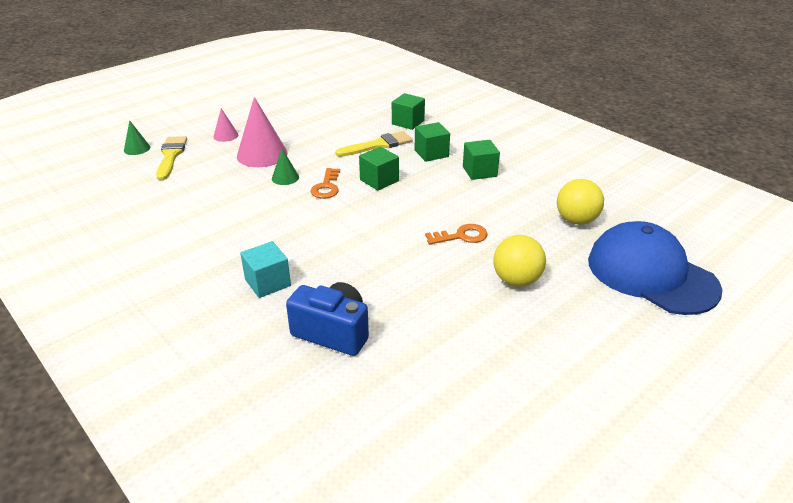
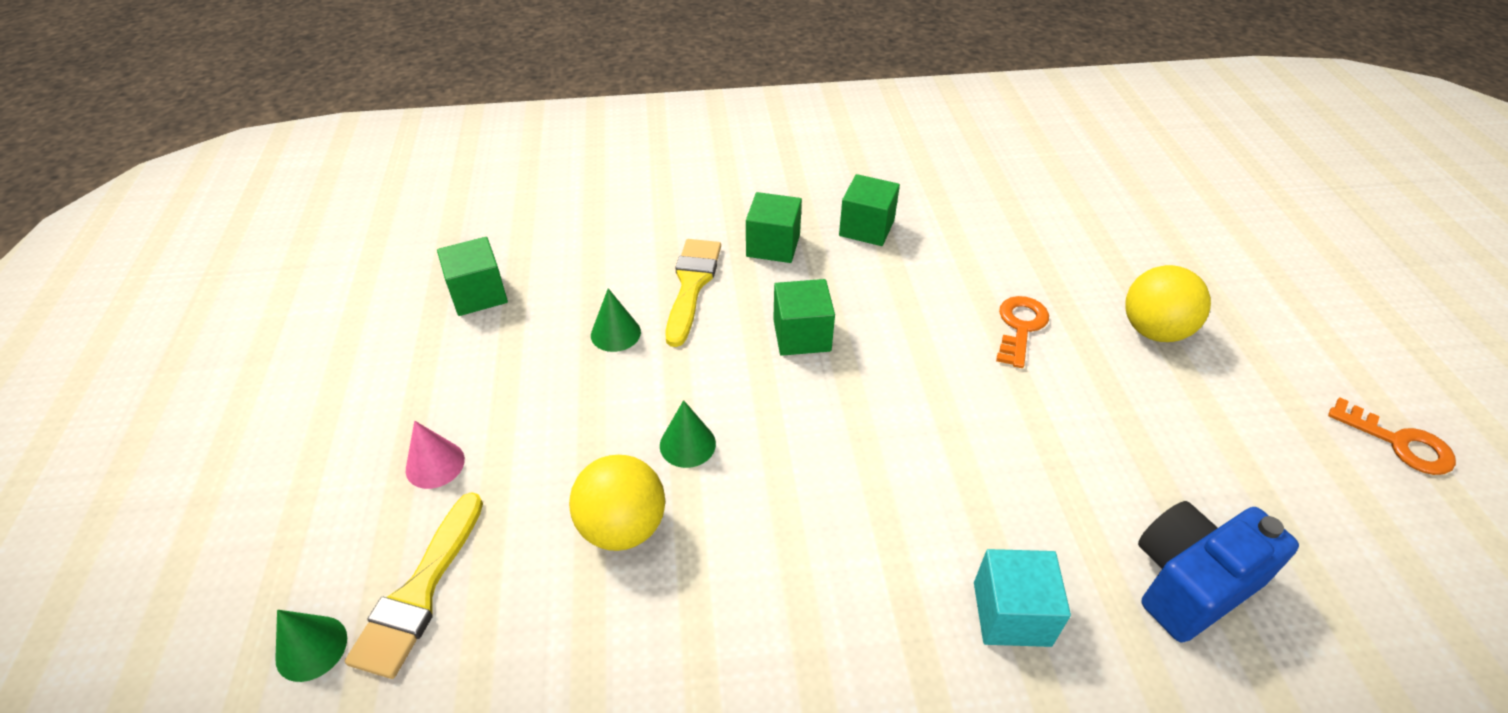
camera: 55 degrees left, 10 degrees up
(171, 156) = (419, 592): yellow brush -> yellow brush turned 105 degrees counterclockwise
(262, 154) = (571, 441): pink cone -> none
(326, 187) = (767, 405): orange key -> orange key (1399, 443)
(328, 141) = (615, 333): none -> green cone
(408, 122) = (654, 222): green cube -> green cube (478, 294)
(576, 220) = (1050, 214): yellow ball -> yellow ball (623, 527)
(651, 274) = (1195, 222): blue cap -> none

